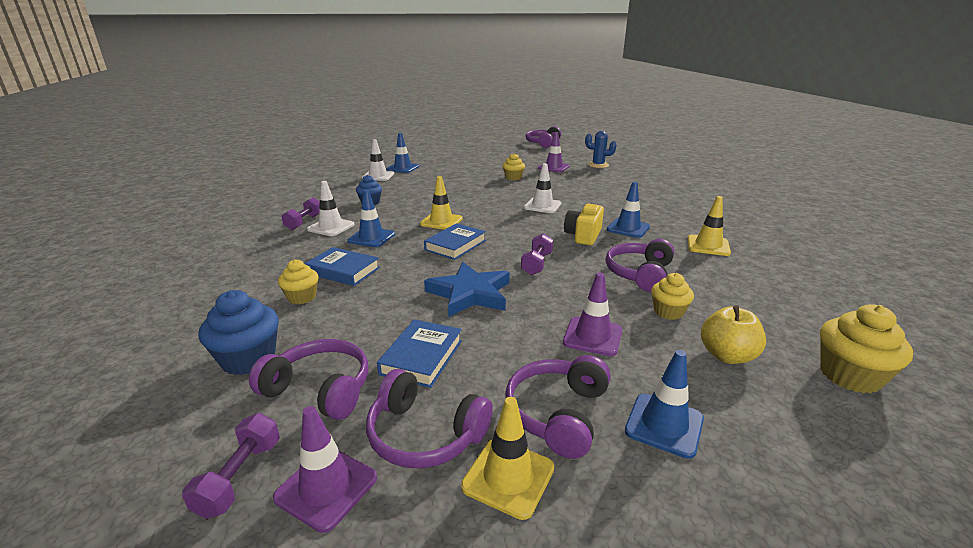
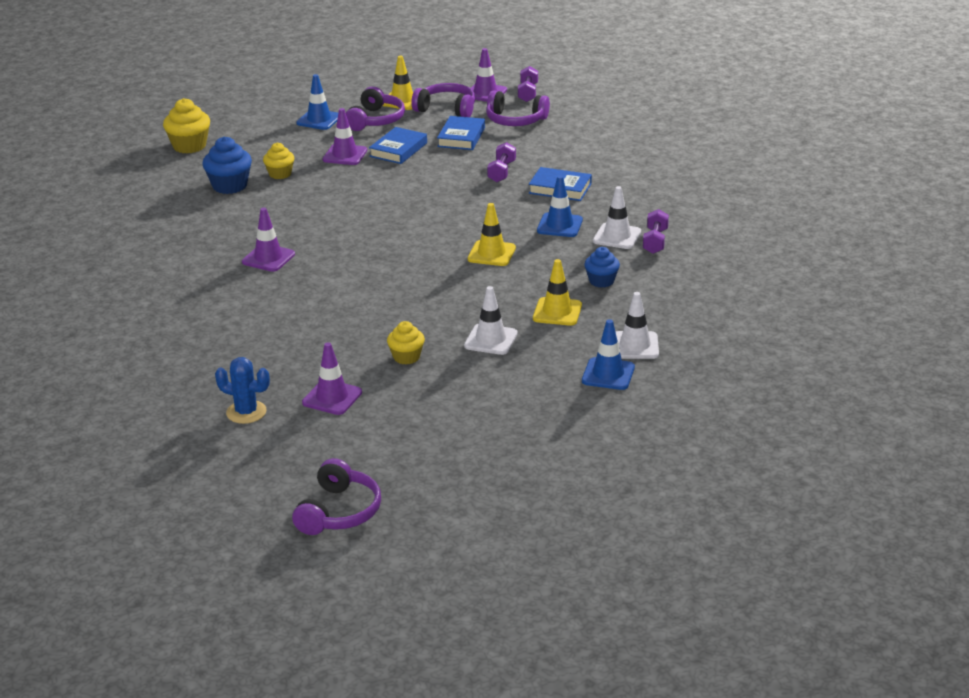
camera: 175 degrees right, 5 degrees up
(248, 359) = (573, 129): blue cupcake -> blue cupcake (229, 186)
(302, 297) = (576, 165): yellow cupcake -> none
(455, 245) = (464, 222): blue book -> blue book (398, 150)
(470, 294) = (438, 177): blue star -> none
(537, 264) = (380, 207): purple dumbbell -> purple dumbbell (501, 172)
(542, 206) = (365, 290): white traffic cone -> white traffic cone (491, 340)
(583, 236) = (324, 244): yellow camera -> none
(628, 228) = (268, 258): blue traffic cone -> purple traffic cone
(639, 274) = (286, 203): purple headphones -> none
(708, 245) = (194, 239): yellow traffic cone -> yellow traffic cone (557, 312)
(727, 356) = (258, 151): yellow apple -> none

